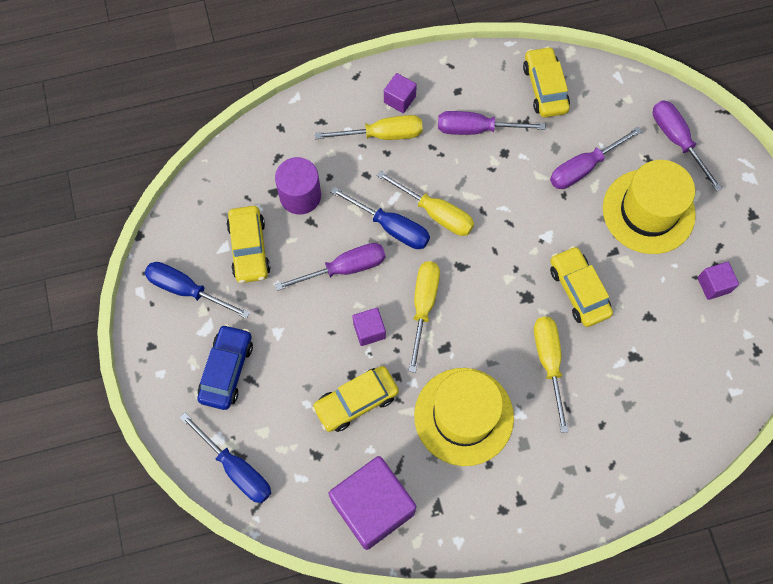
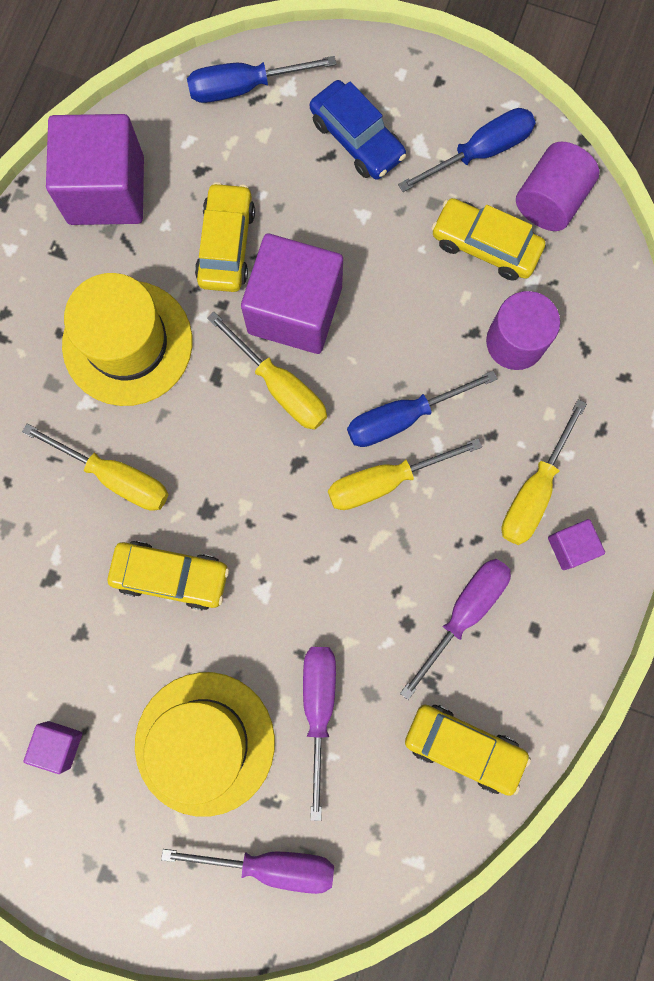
camera: 125 degrees right, 10 degrees up
(194, 230) = (550, 201): none -> purple cylinder
(344, 268) = (388, 332): purple screwdriver -> none
(369, 331) = (295, 310): purple cube -> purple cube, size x2.19

